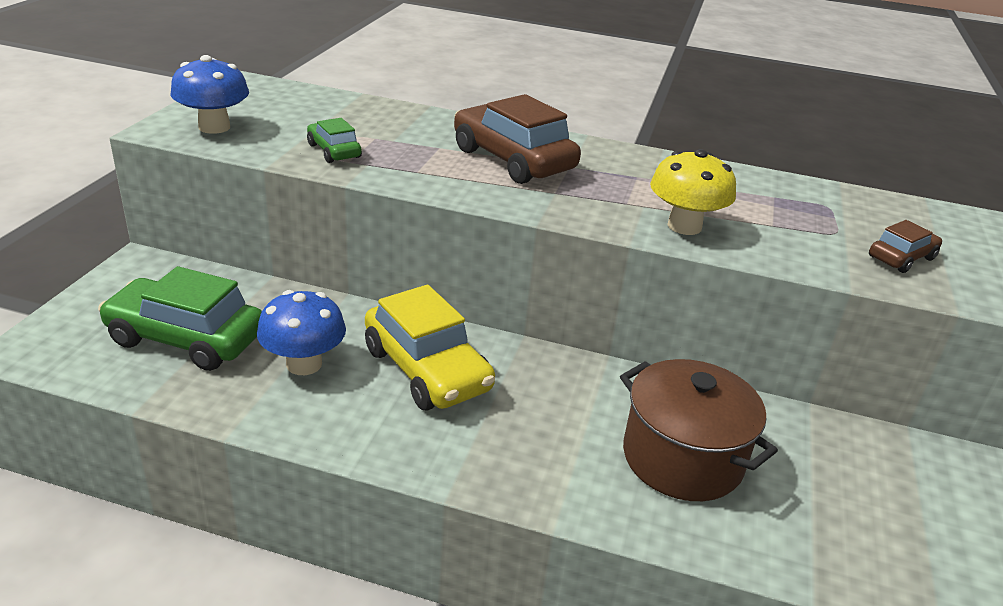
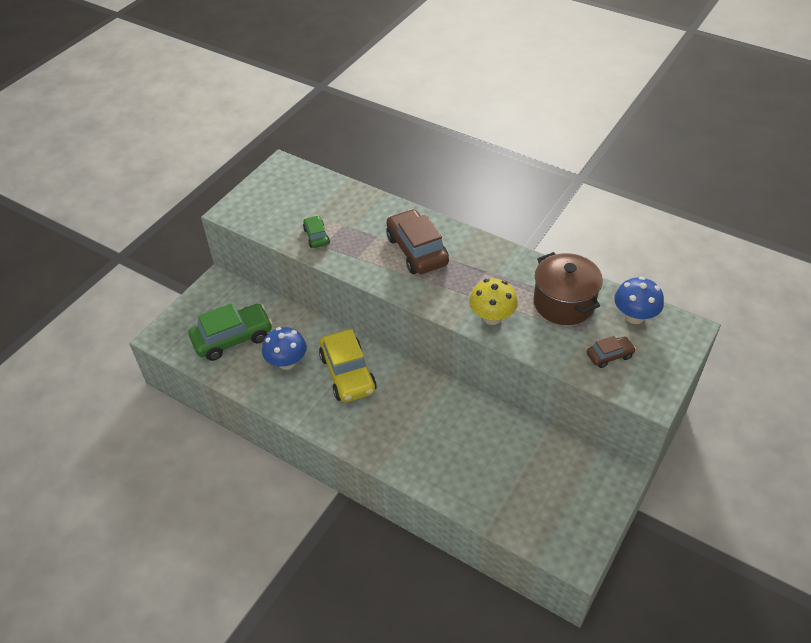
camera: 20 degrees right, 15 degrees up
(186, 339) = (232, 338): green car -> green car turned 120 degrees clockwise
(214, 127) = (256, 210): blue mushroom -> blue mushroom (634, 316)
(682, 458) = (459, 447): brown pot -> brown pot (564, 303)

